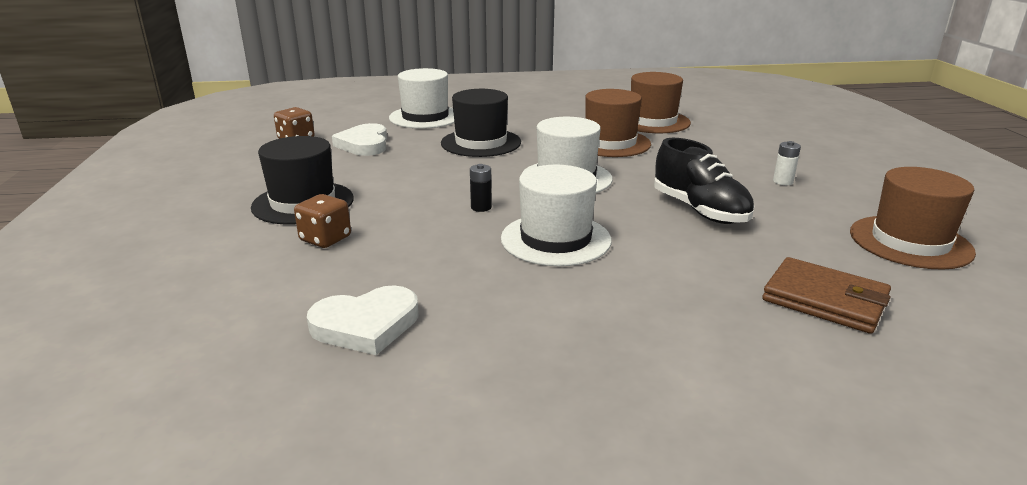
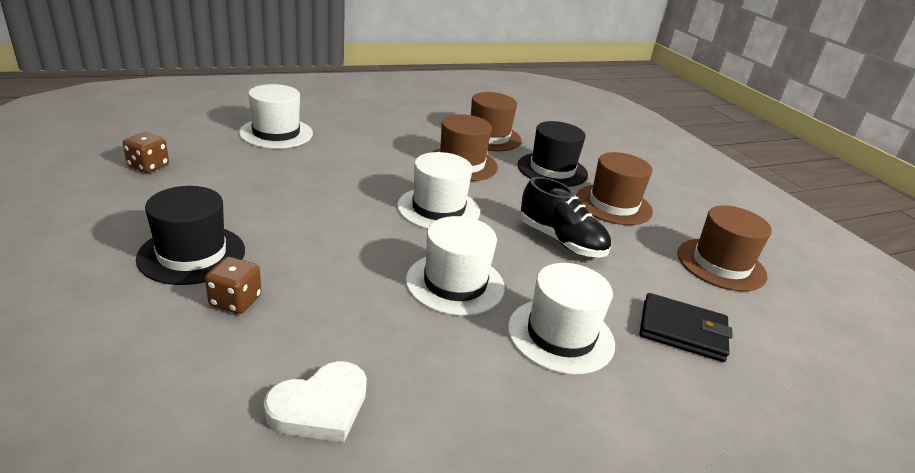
camera: 20 degrees left, 5 degrees up
(364, 144) = (226, 171): white heart -> none
(481, 143) = (344, 166): black hat -> black hat (552, 170)
(481, 207) = (374, 249): black battery -> none
(660, 291) = (560, 335): none -> white hat
(783, 181) = (613, 205): white battery -> brown hat
(824, 300) = (682, 331): brown wallet -> black wallet

